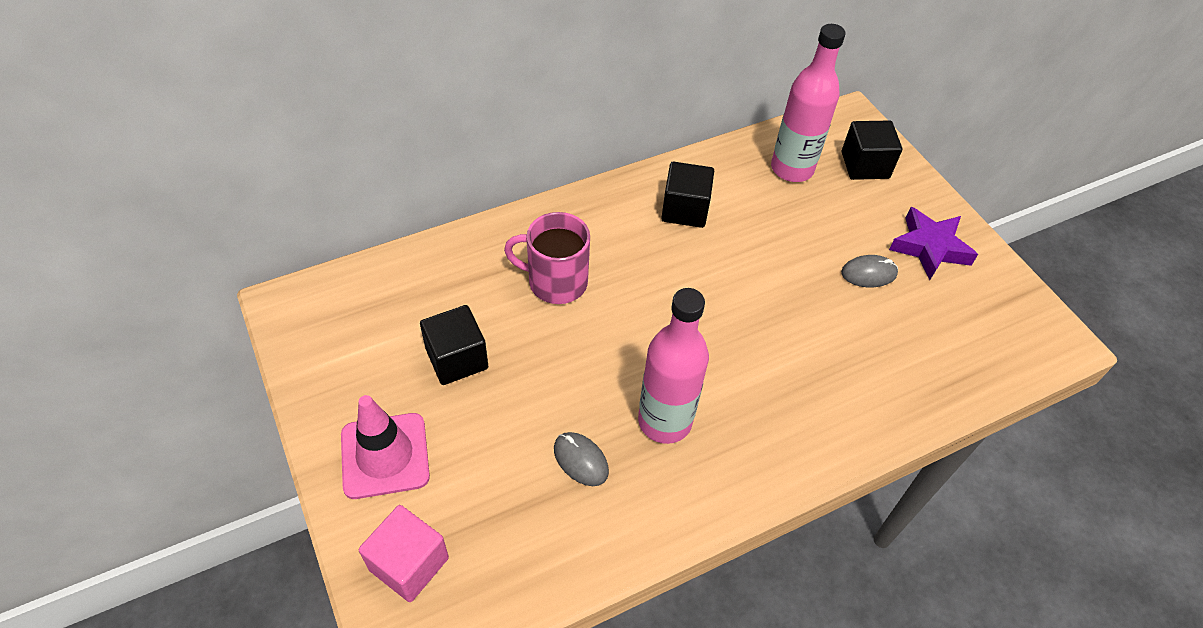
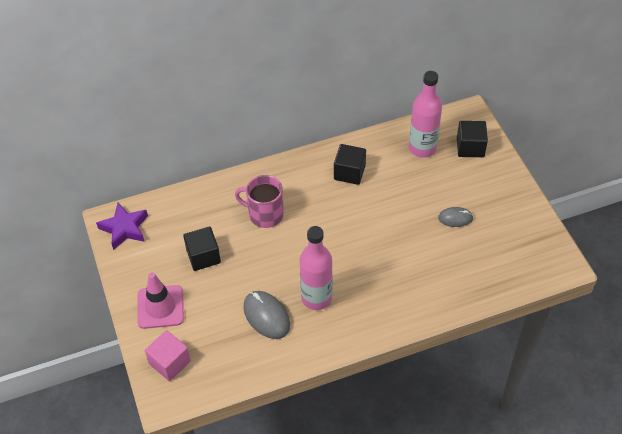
camera: 10 degrees right, 0 degrees up
(580, 460) = (266, 316): grey mouse -> grey mouse, size x1.62
(929, 248) = (498, 203): purple star -> purple star (124, 228)

